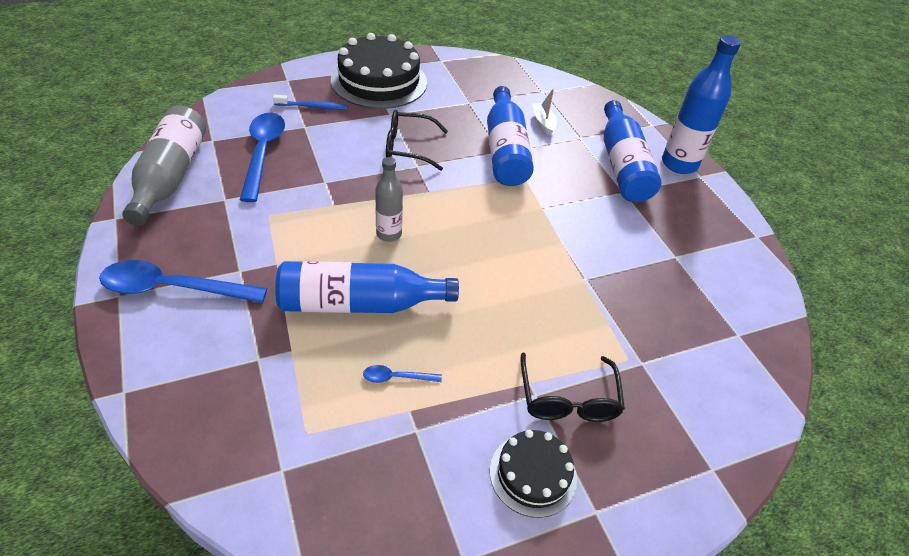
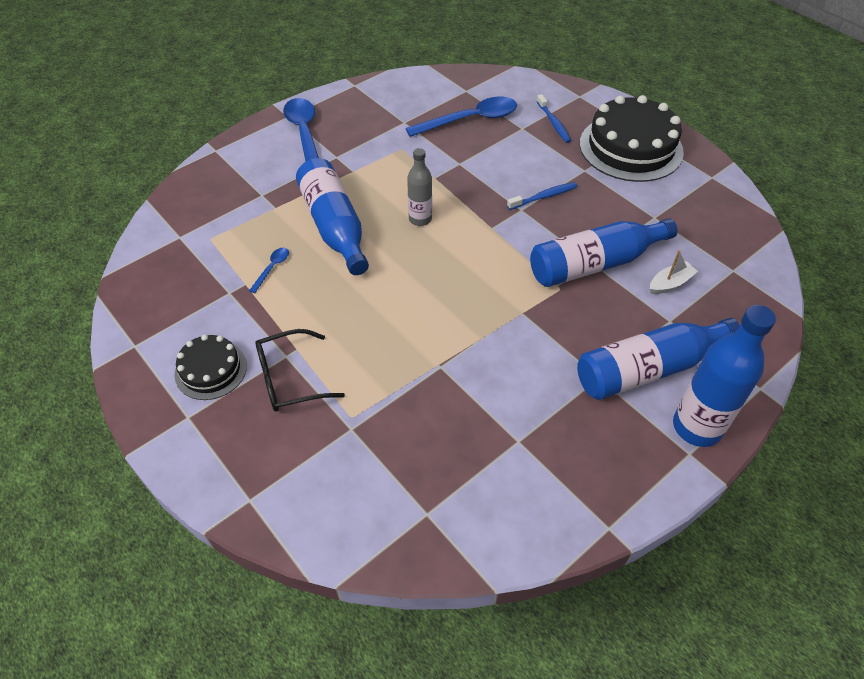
camera: 75 degrees right, 5 degrees up
(171, 176) = (411, 89): grey bottle -> none
(396, 377) = (272, 268): blue spoon -> blue spoon turned 45 degrees clockwise
(408, 147) = (543, 197): black glasses -> blue toothbrush

